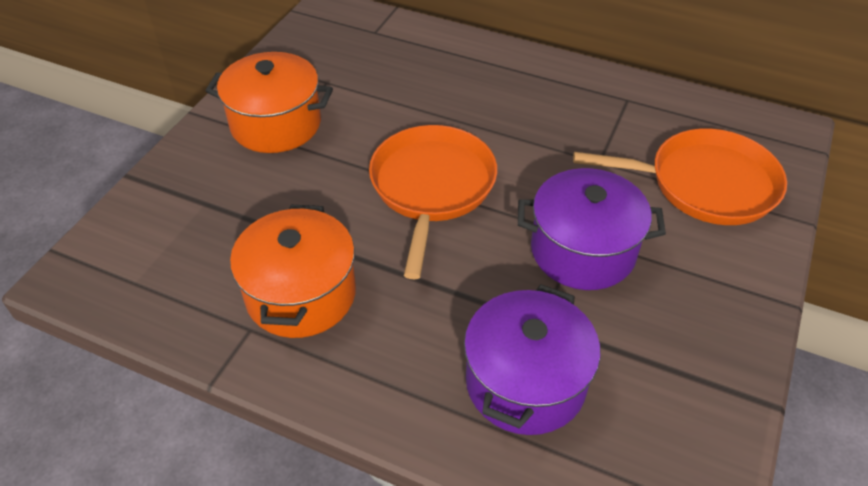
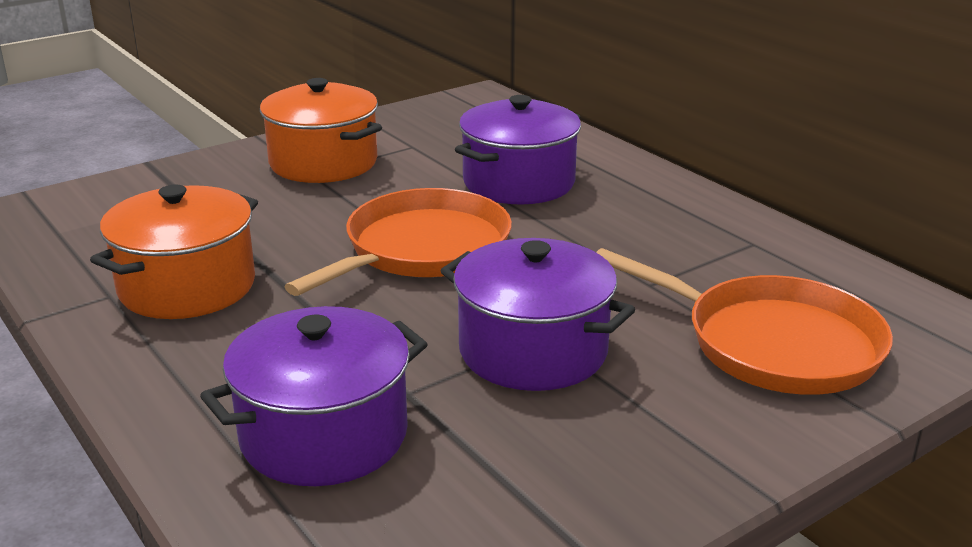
camera: 30 degrees right, 20 degrees down
(437, 94) = (519, 182): none -> purple pot

